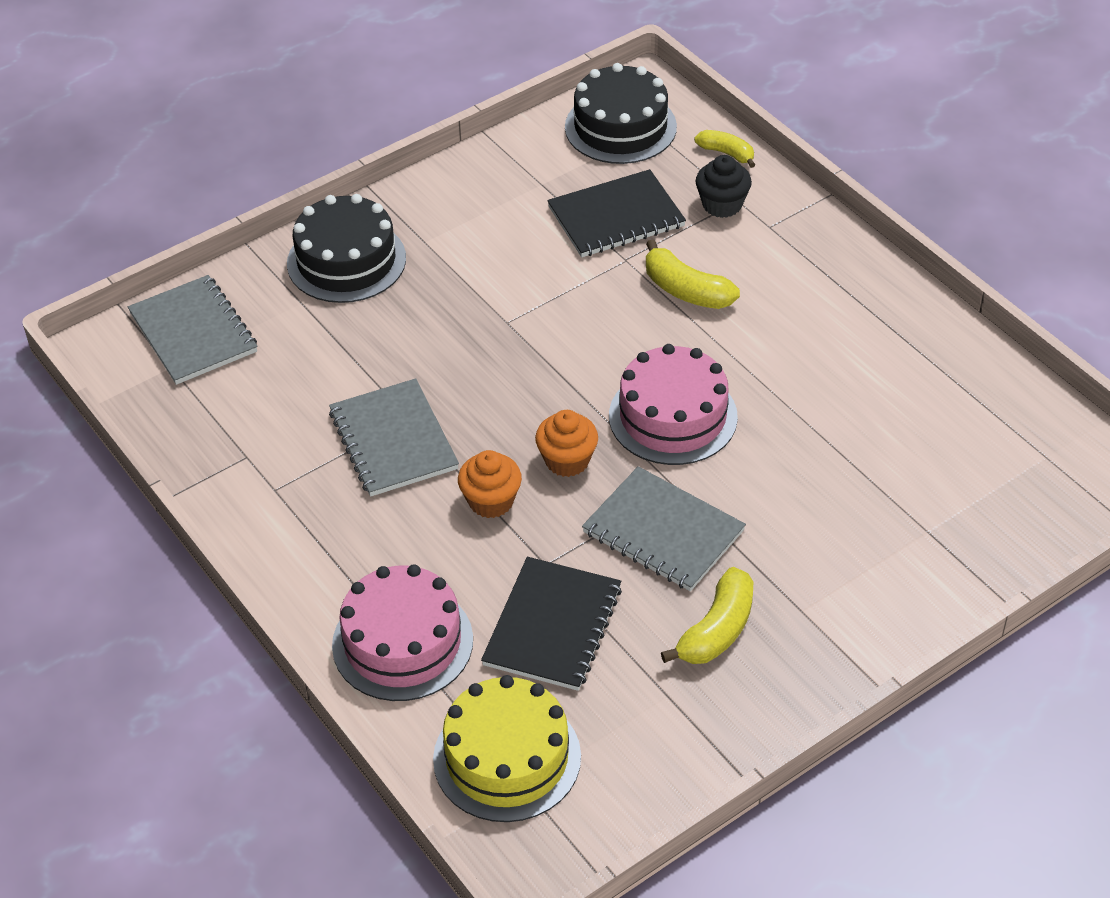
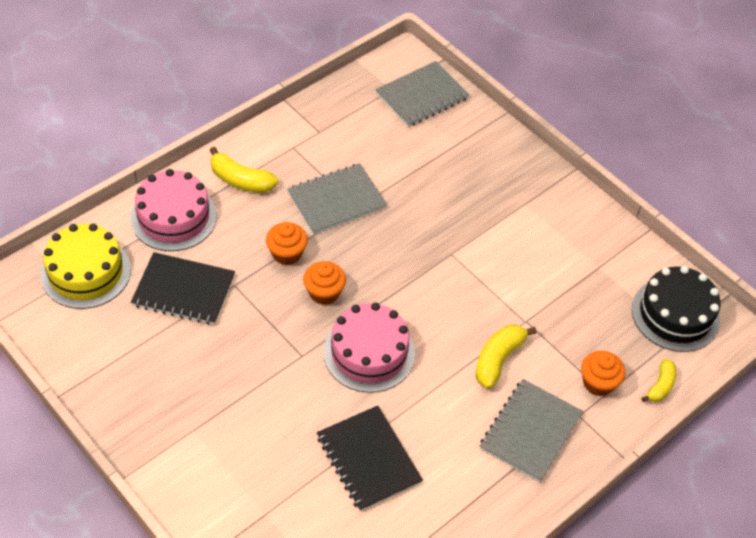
camera: 80 degrees right, 5 degrees up
(346, 261) = (498, 164): black cake -> none
(616, 217) = (571, 314): black notebook -> black notebook (368, 459)
(663, 532) = (262, 348): grey notebook -> grey notebook (530, 431)
(717, 630) = (178, 380): yellow banana -> yellow banana (241, 180)
(722, 205) = (598, 383): black cupcake -> orange cupcake

